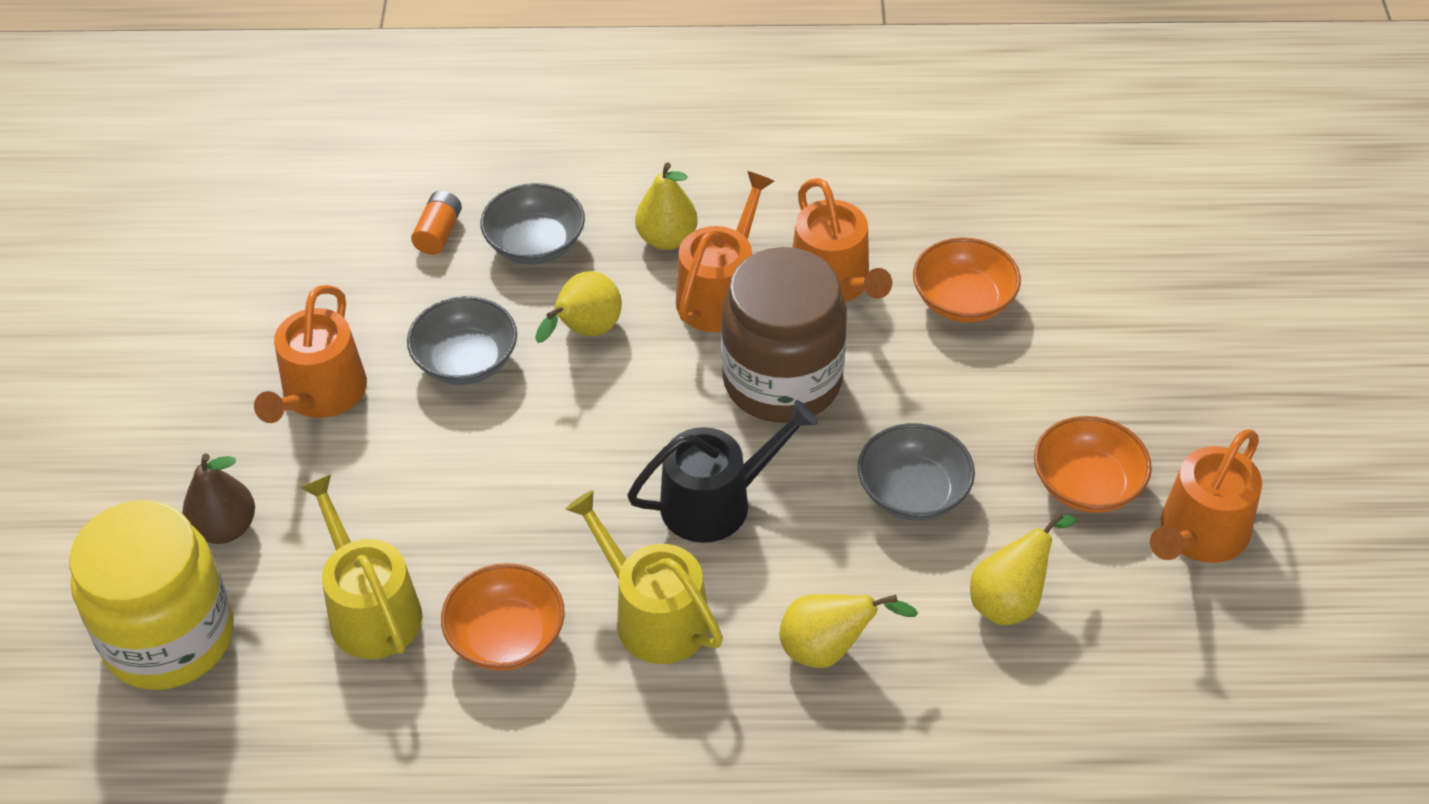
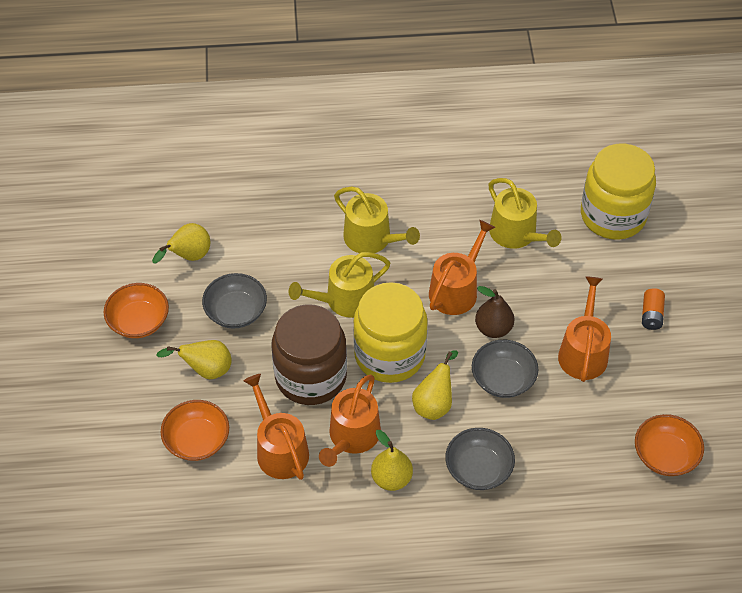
camera: 175 degrees right, 5 degrees up
(225, 528) = (607, 271): brown pear -> brown pear (493, 328)
(438, 233) = (545, 474): orange battery -> orange battery (651, 315)
(506, 637) = (444, 225): orange bowl -> orange bowl (665, 455)
(647, 407) = (389, 354): none -> yellow jar
(716, 501) = (344, 300): black watering can -> yellow watering can
(828, 649) = (282, 228): yellow pear -> yellow pear (206, 370)
(1198, 535) = (83, 296): orange watering can -> orange watering can (456, 289)

